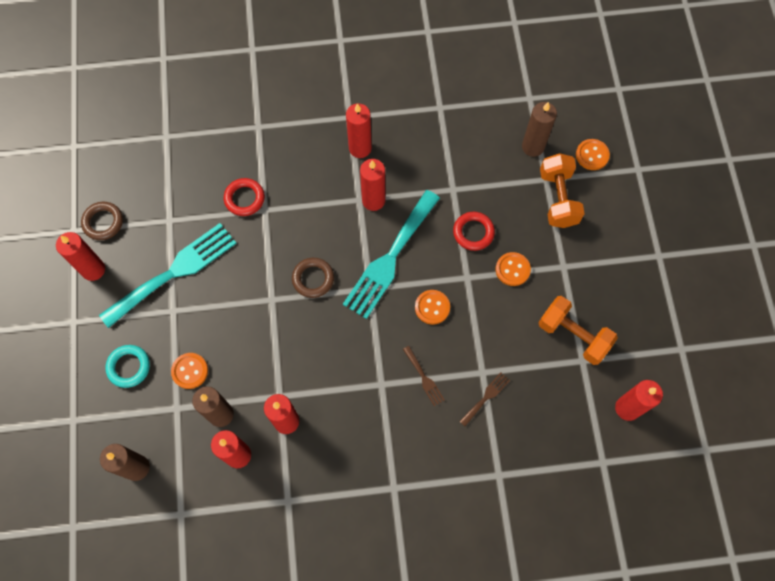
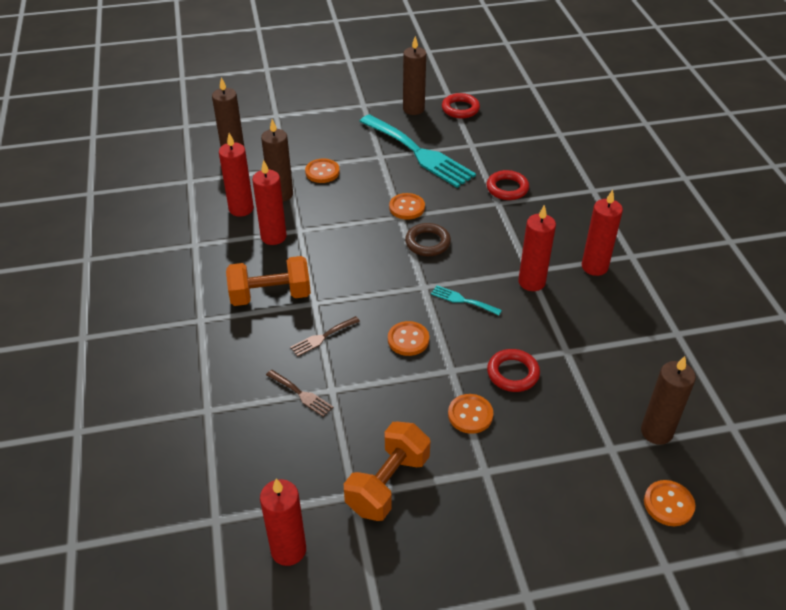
camera: 85 degrees right, 25 degrees down
(93, 270) = (413, 109): red candle -> brown candle
(103, 222) = (460, 109): brown ring -> red ring
(129, 367) = (324, 138): turquoise ring -> none
(260, 292) = (407, 207): none -> orange button
(390, 258) = (462, 300): turquoise fork -> turquoise fork, size x0.42
(558, 198) = (586, 463): orange dumbbell -> orange dumbbell (270, 295)

